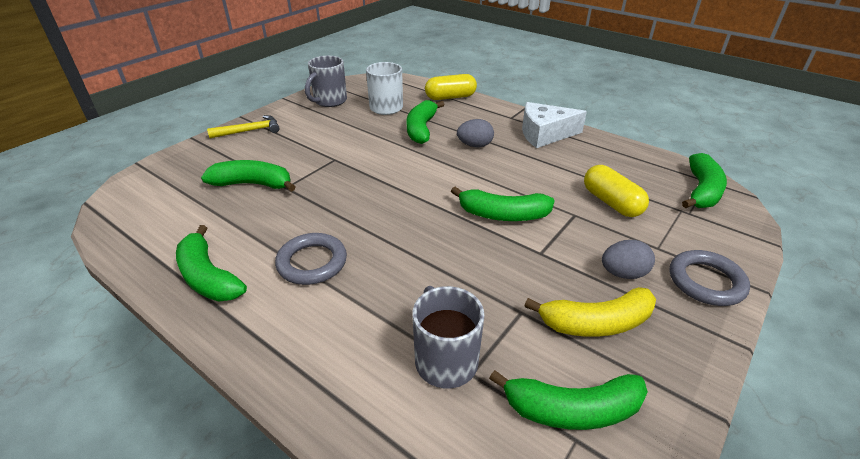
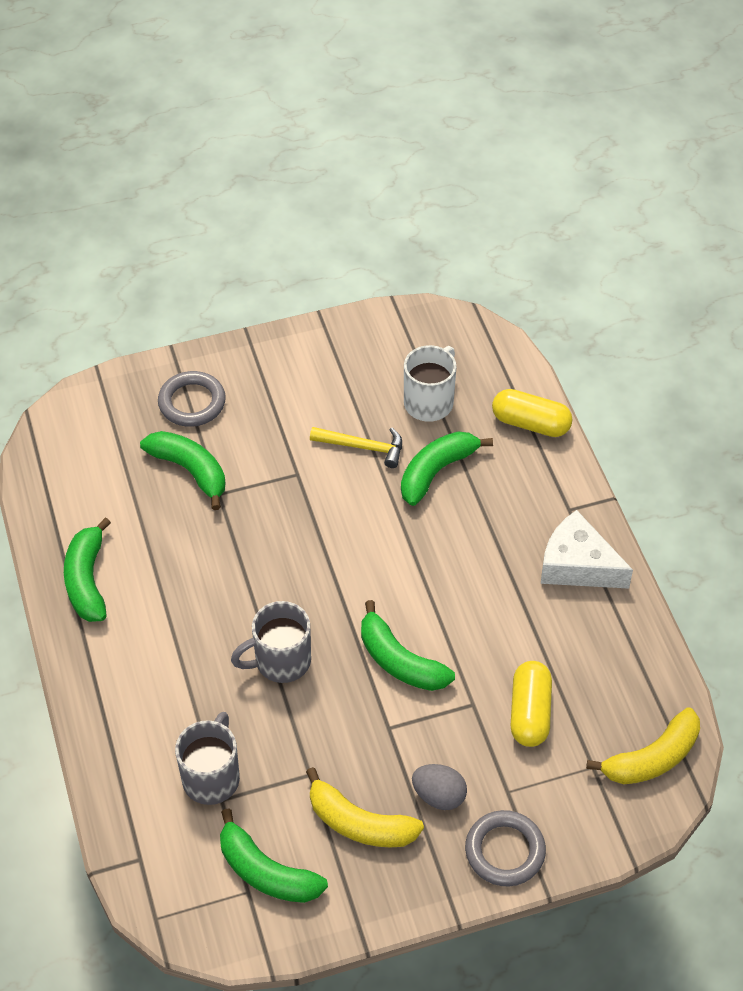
camera: 35 degrees right, 15 degrees up
(249, 131) = (239, 367): yellow hammer -> yellow hammer (363, 447)
(312, 262) = (179, 615): grey ring -> grey ring (192, 402)
(329, 101) = (369, 350): grey mug -> grey mug (280, 661)
(475, 145) = (472, 538): grey egg -> none
(701, 191) = (652, 758): green banana -> yellow banana

